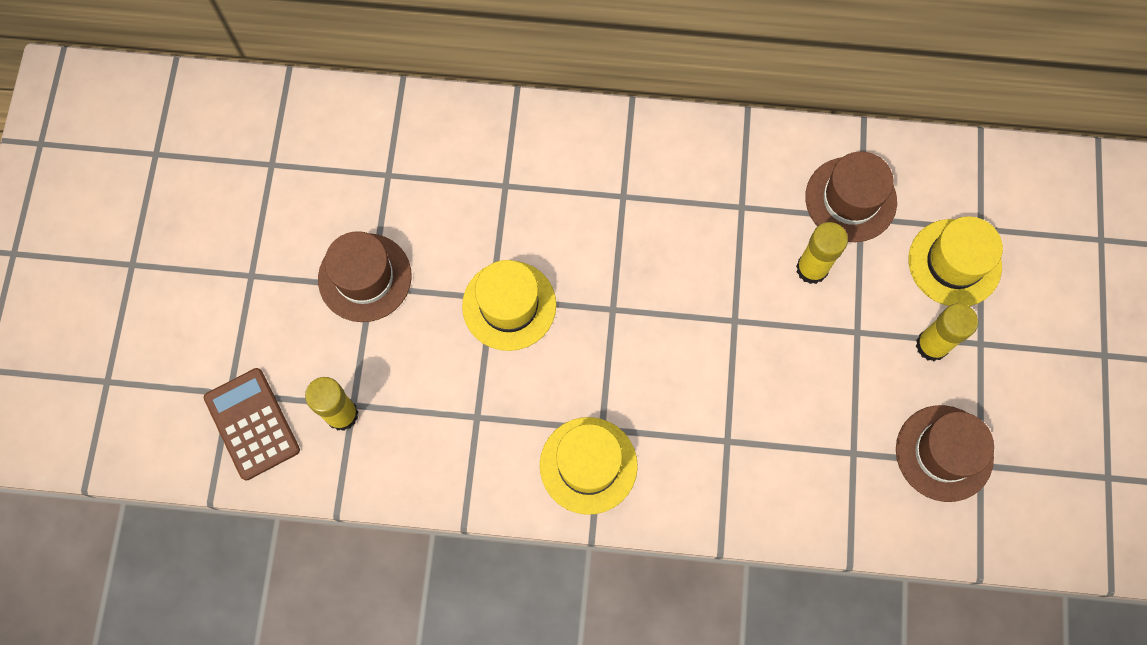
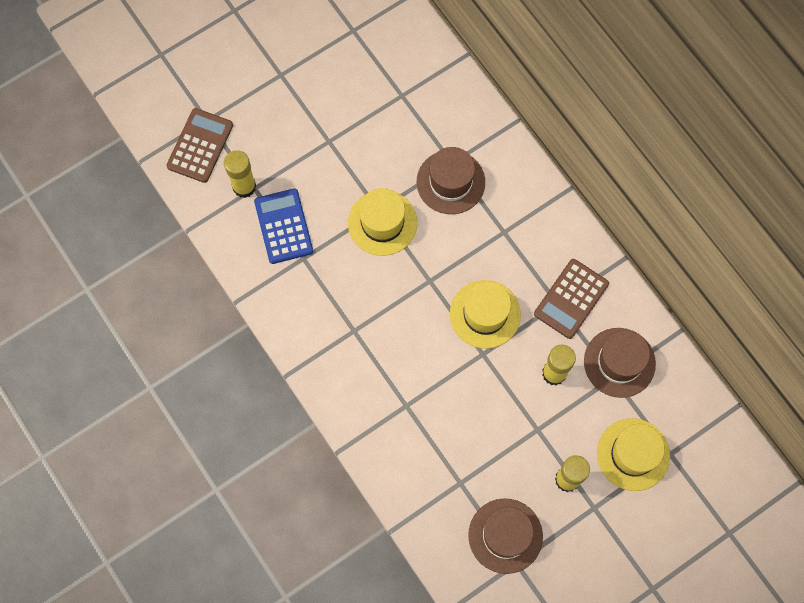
camera: 50 degrees right, 0 degrees up
(365, 277) = (331, 133): brown hat -> brown hat (450, 182)
(423, 409) = (283, 226): none -> blue calculator
(588, 465) = (326, 340): yellow hat -> yellow hat (485, 314)
(748, 190) = (571, 299): none -> brown calculator

